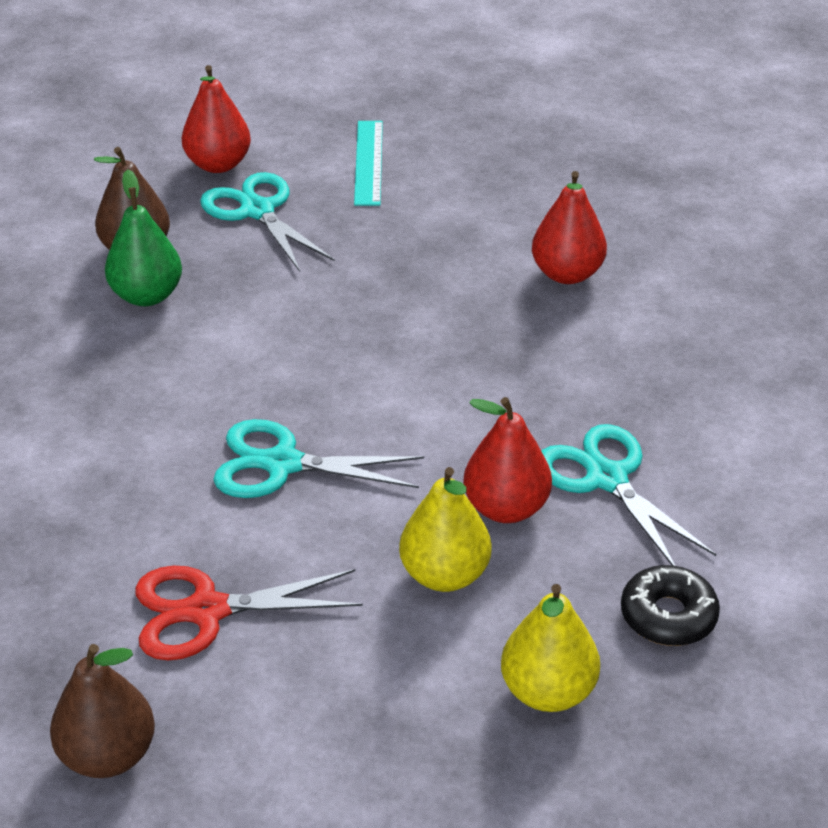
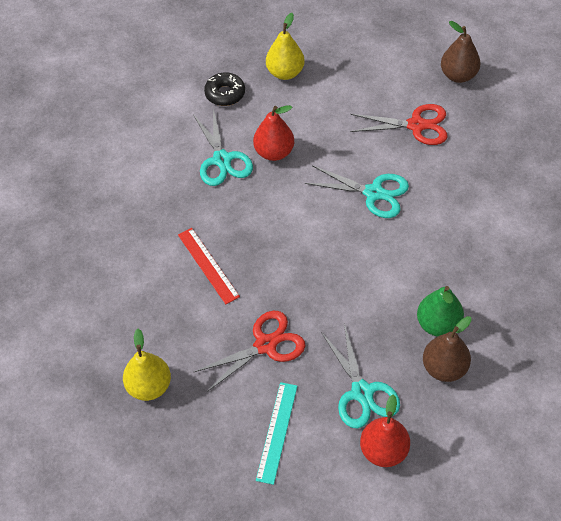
camera: 165 degrees left, 15 degrees up
(416, 239) = (265, 345): none -> red scissors
(444, 575) = (311, 125): yellow pear -> yellow pear (149, 386)
(550, 316) = (208, 265): none -> red ruler
(567, 274) = (185, 297): red pear -> none

